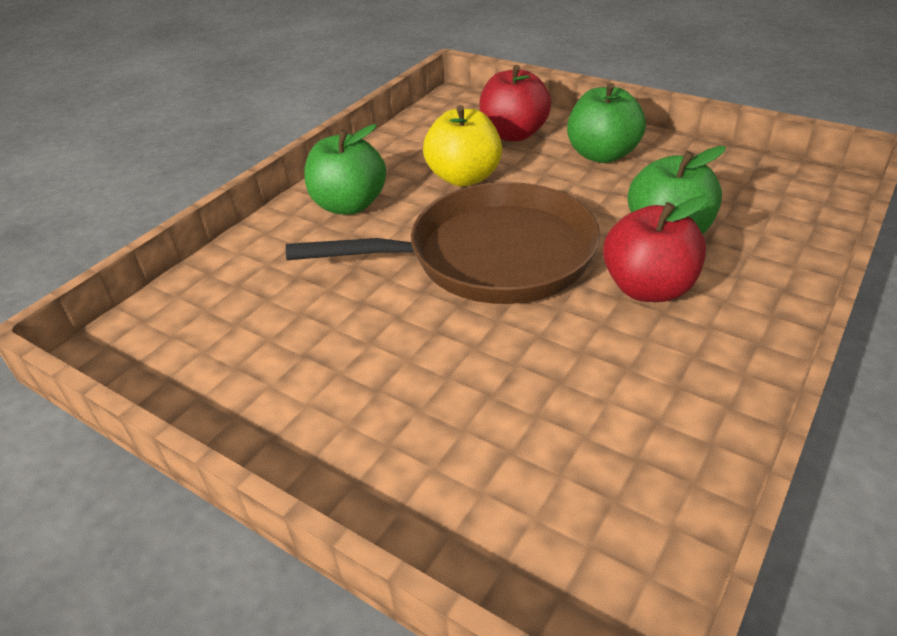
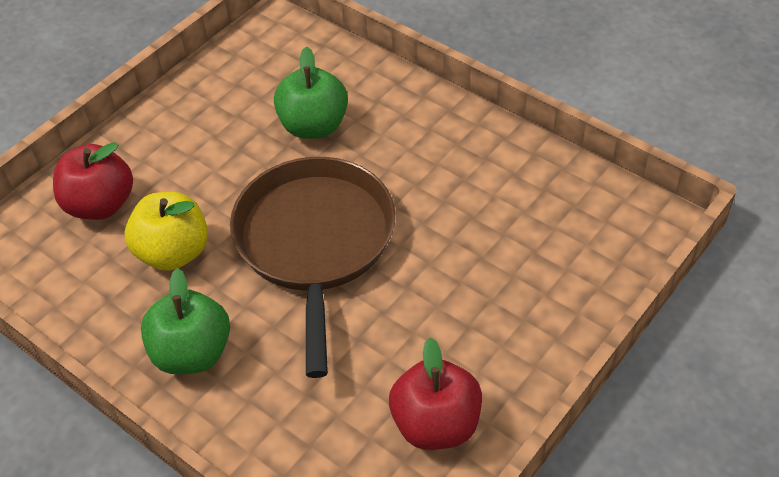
camera: 85 degrees left, 10 degrees up
(602, 155) = (173, 144): green apple -> none
(648, 288) = (381, 152): red apple -> red apple (436, 424)

